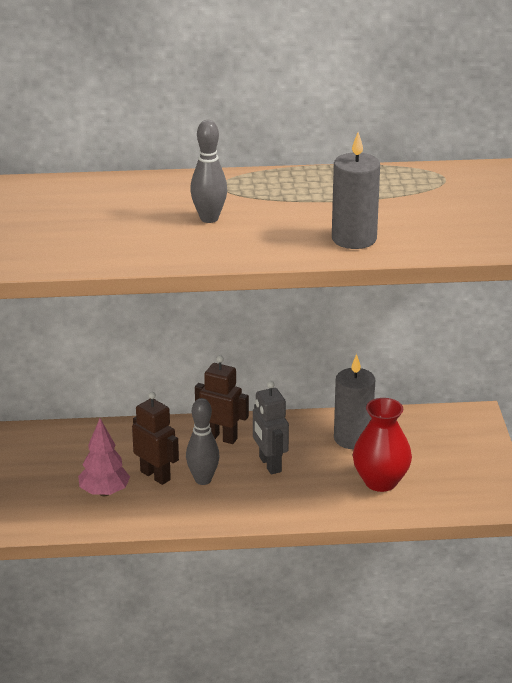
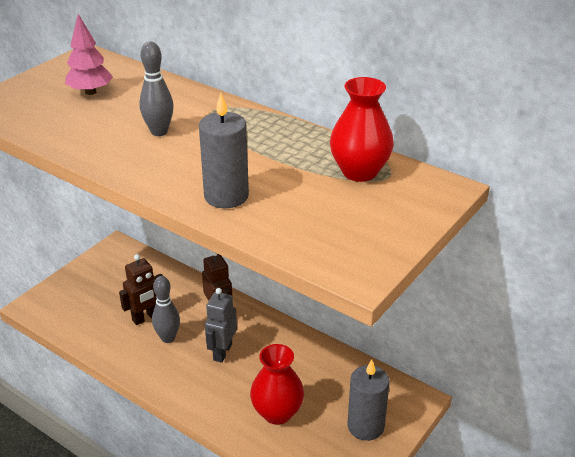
camera: 40 degrees right, 5 degrees up
(104, 492) = (103, 312): pink tree -> pink tree (90, 92)
(155, 475) = (145, 318): brown robot -> brown robot turned 60 degrees clockwise
(353, 438) = (302, 365): grey candle -> grey candle (365, 426)
(420, 184) = (359, 172): none -> red vase

